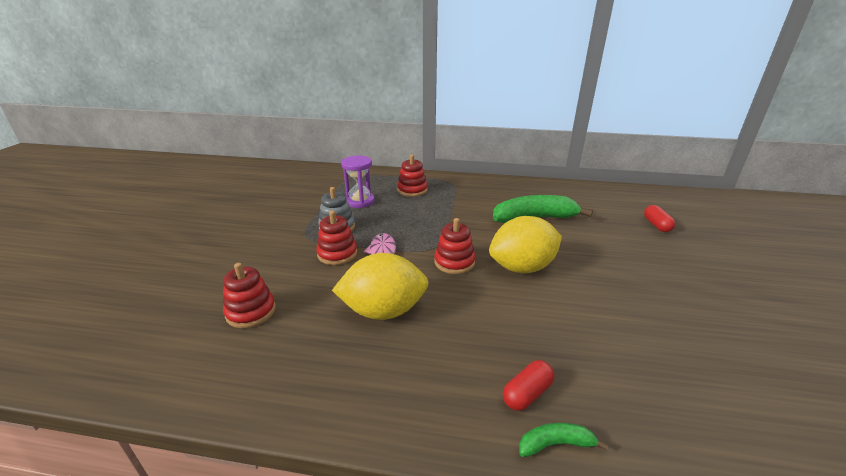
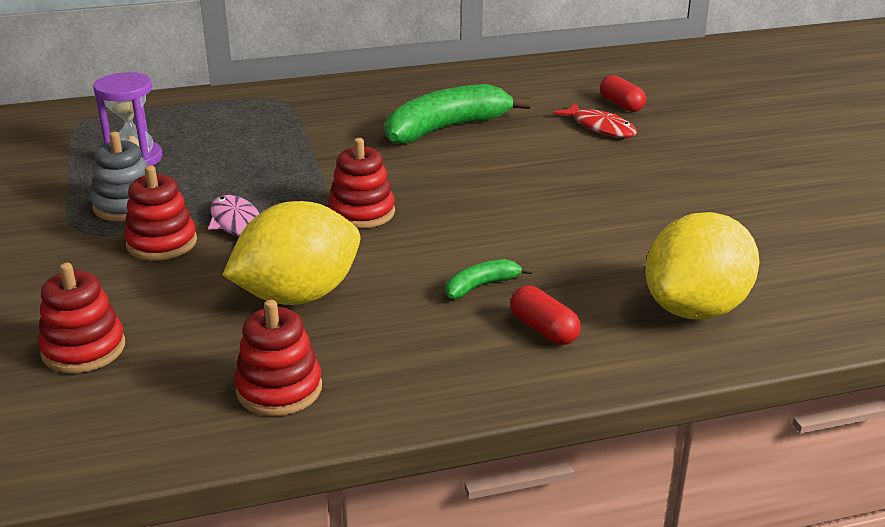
camera: 25 degrees left, 0 degrees up
(412, 190) = (218, 123): red stacking toy -> red stacking toy (279, 389)
(522, 267) = (464, 197): yellow lemon -> yellow lemon (695, 309)
(527, 393) = (544, 329): red capsule -> red capsule turned 60 degrees counterclockwise
(555, 444) = (598, 364): green banana -> green banana (481, 286)
(636, 238) = (601, 127): none -> red fish

